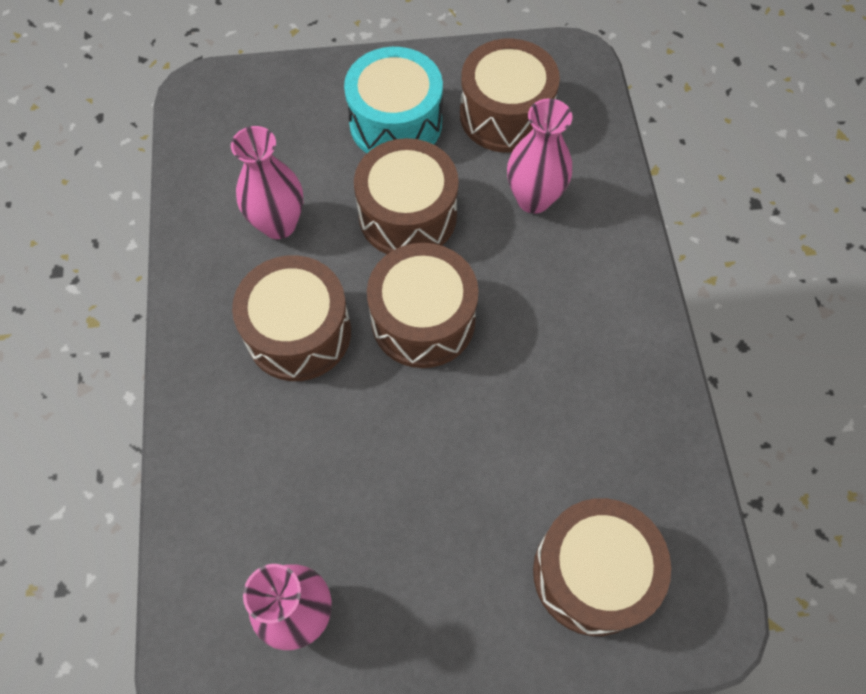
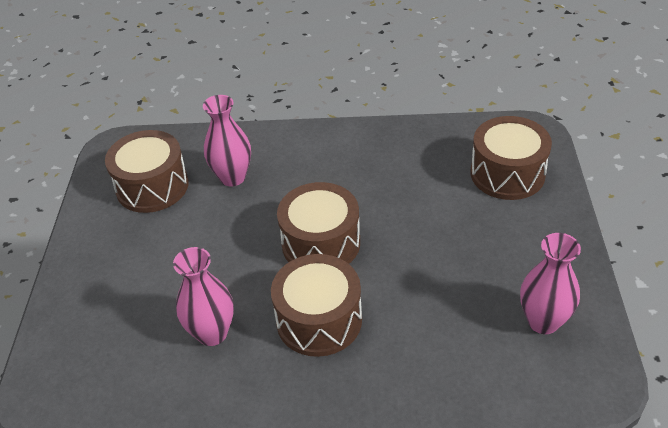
camera: 80 degrees left, 20 degrees down
(395, 123) = (135, 251): turquoise drum -> none
(407, 215) = (227, 248): brown drum -> none

